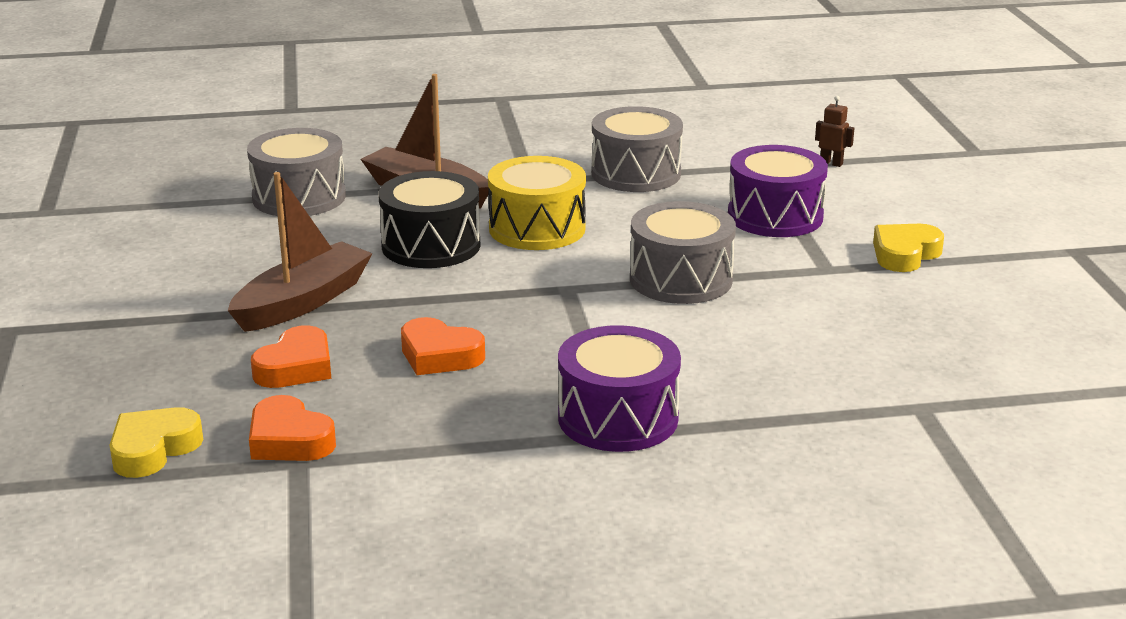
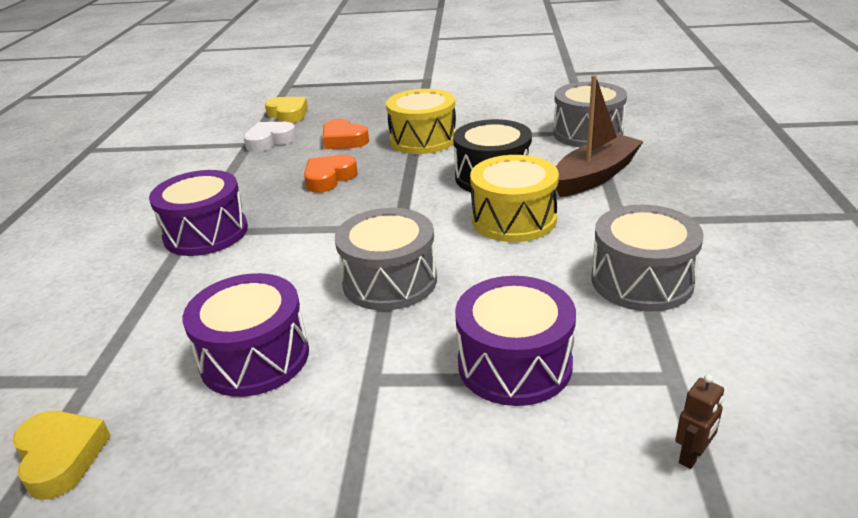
camera: 105 degrees right, 5 degrees up
(289, 440) = (270, 141): orange heart -> white heart
(303, 302) = (423, 139): brown boat -> yellow drum
(834, 326) = (255, 357): none -> purple drum
(905, 254) = (380, 457): yellow heart -> yellow heart (61, 457)

